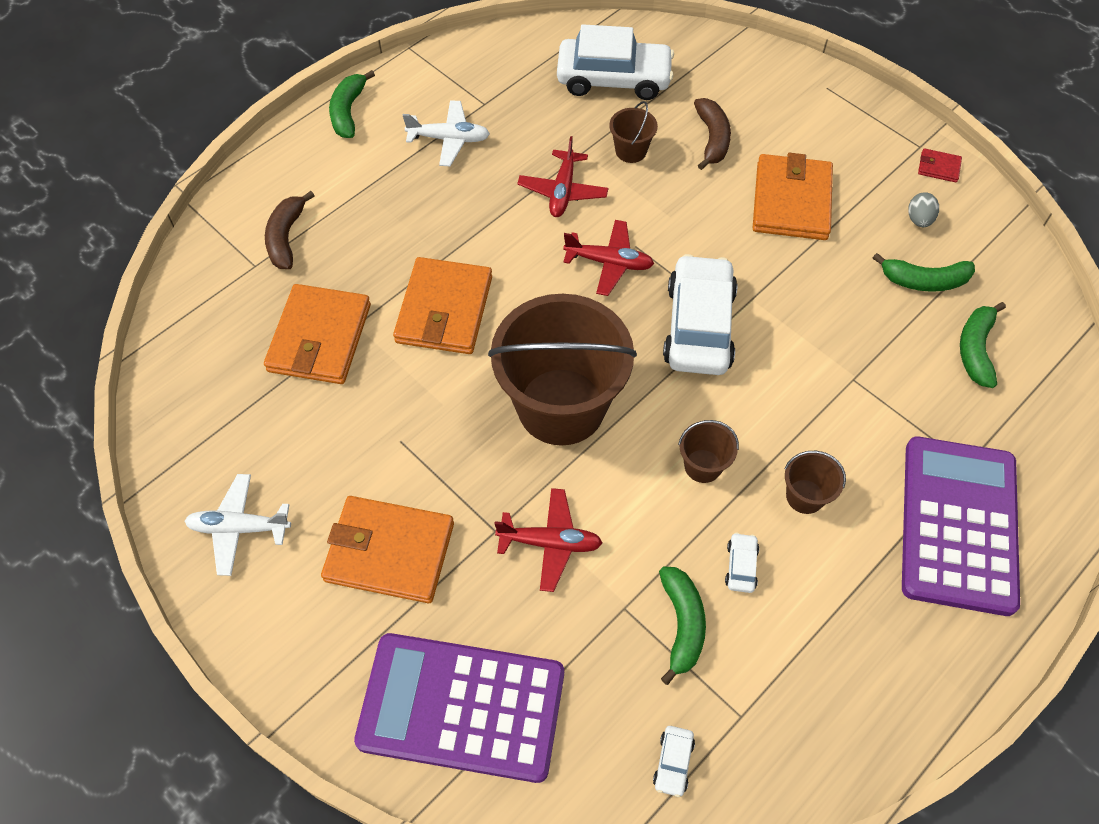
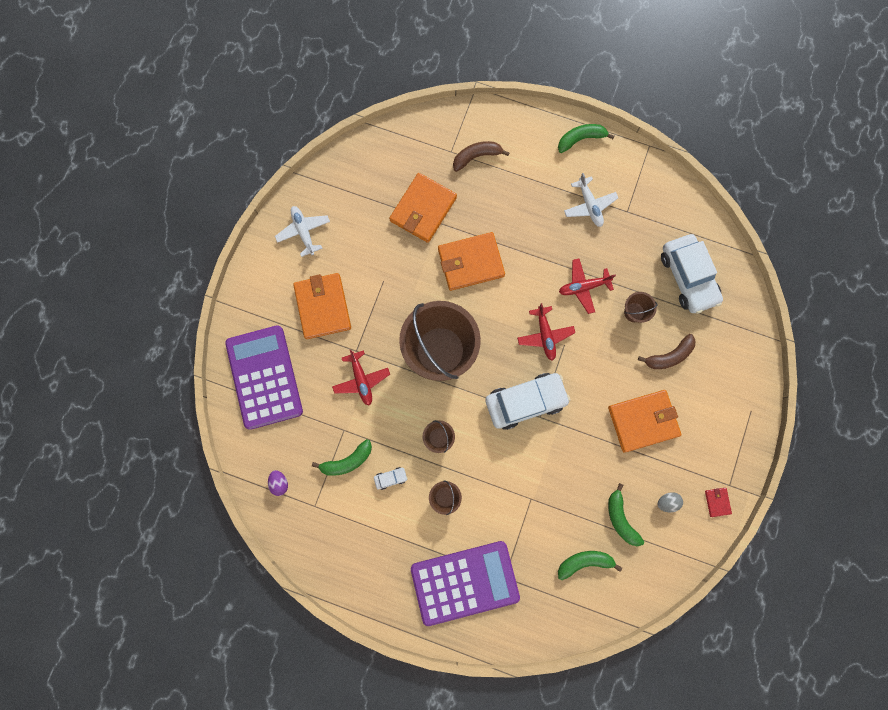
camera: 65 degrees right, 20 degrees up
(319, 338) = (423, 209): orange wallet -> orange wallet turned 45 degrees counterclockwise
(673, 763) = (279, 483): white car -> purple egg

